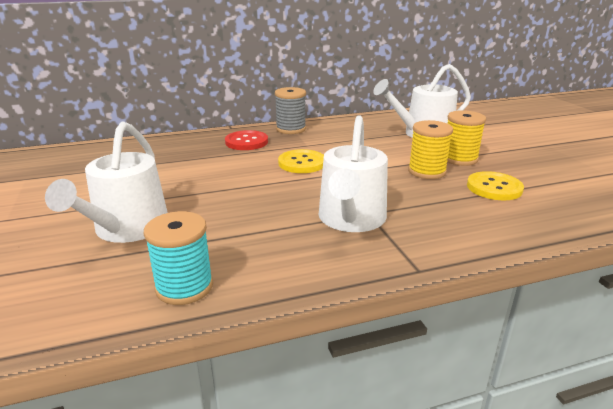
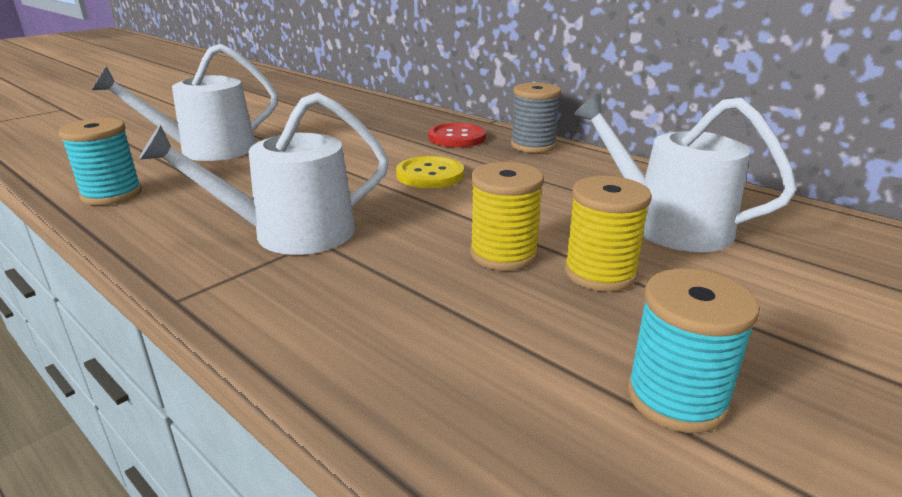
camera: 60 degrees right, 0 degrees up
(494, 188) = (506, 324): yellow button -> none
(557, 174) = (676, 398): none -> turquoise spool

